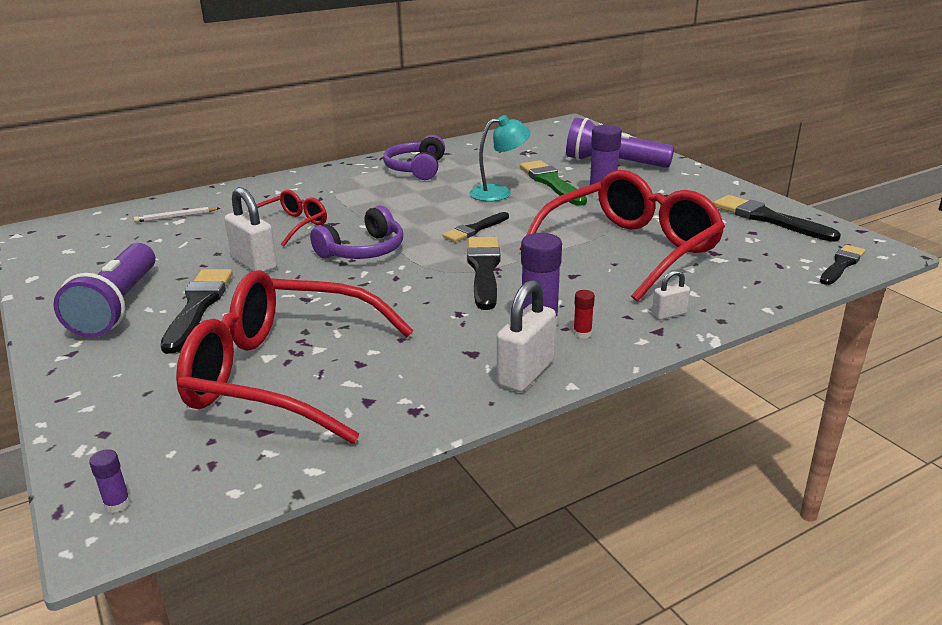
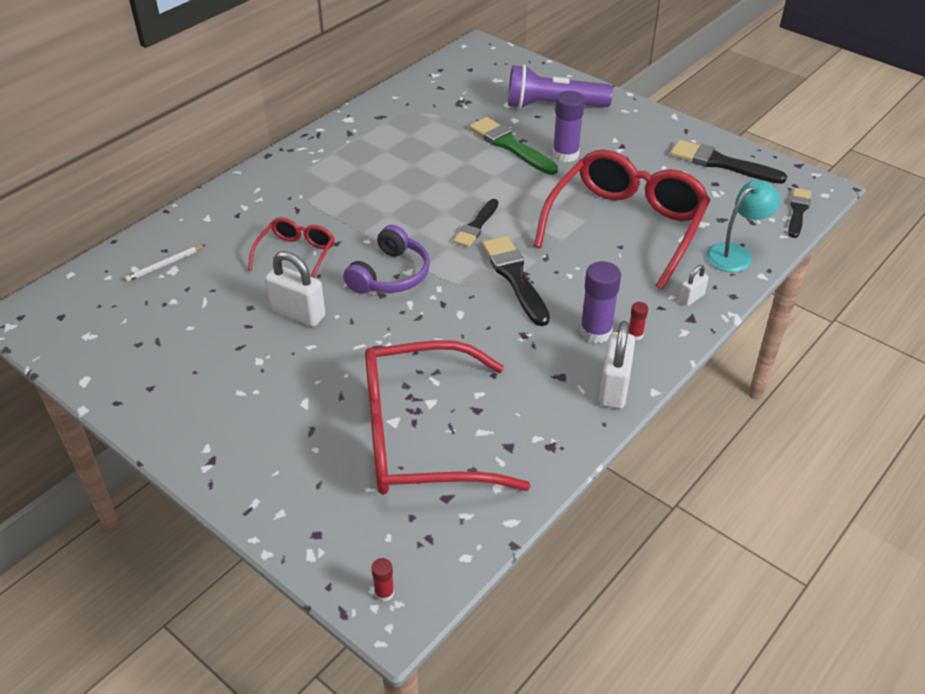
camera: 20 degrees left, 15 degrees up
(117, 504) = (384, 593): purple glue stick -> red glue stick
(118, 306) = (207, 396): purple flashlight -> none
(198, 306) = (286, 379): black brush -> none
(417, 169) = (366, 147): purple headphones -> none
(499, 192) = (469, 169): turquoise lamp -> turquoise lamp (736, 254)

